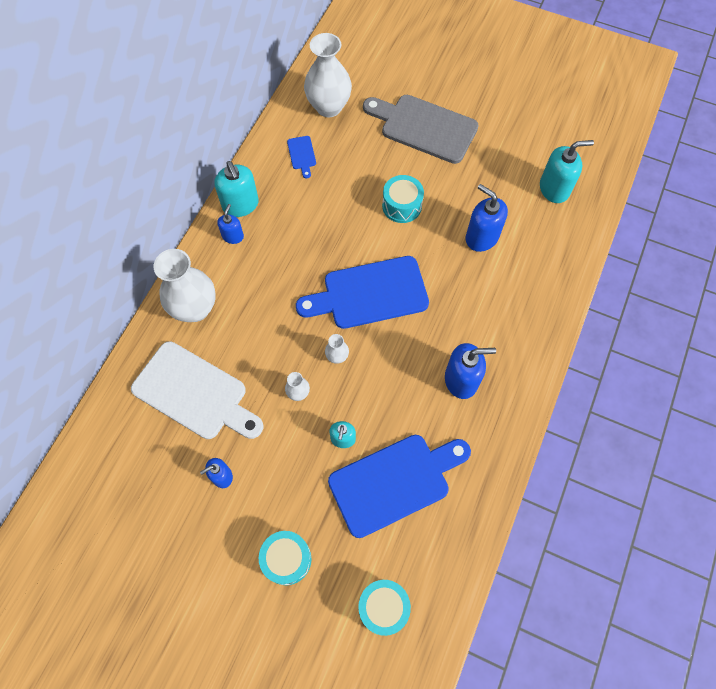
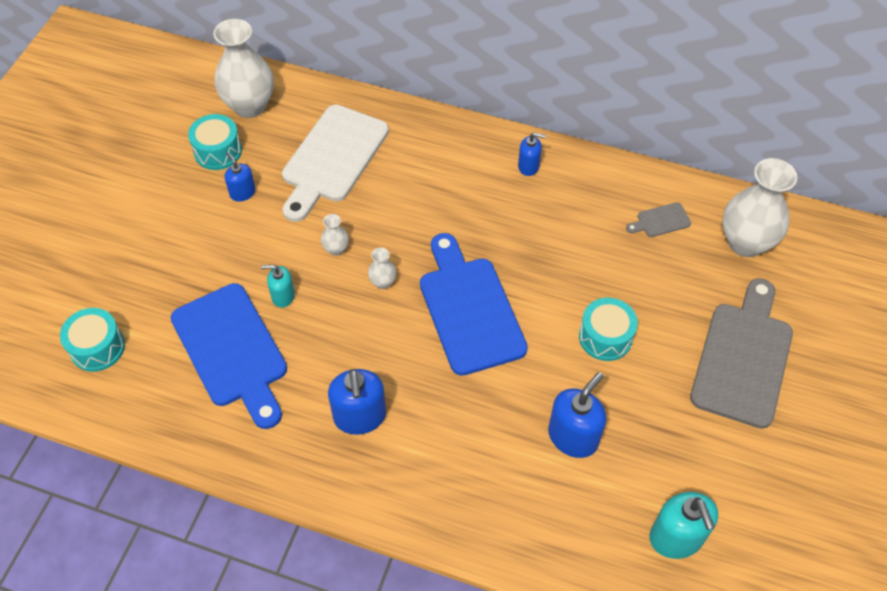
camera: 85 degrees right, 10 degrees down
(195, 308) = (431, 145): white vase -> white vase (250, 106)
(240, 205) = (573, 168): turquoise soap dispenser -> none
(287, 559) = (154, 257): turquoise drum -> turquoise drum (218, 151)
(302, 155) = (660, 221): blue cutting board -> grey cutting board

